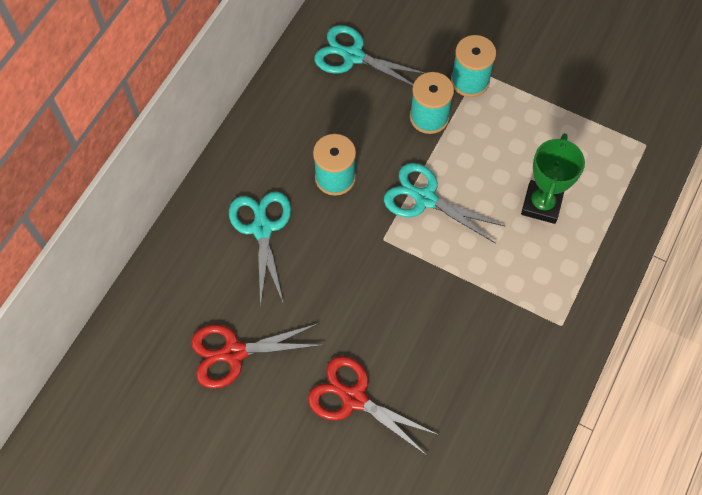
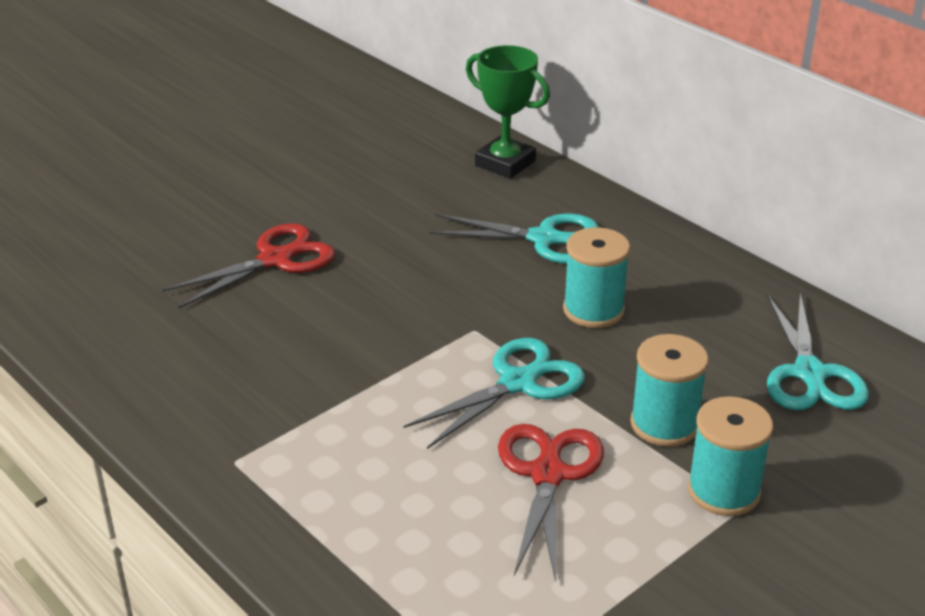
camera: 110 degrees right, 30 degrees down
(234, 353) = (392, 193): red scissors -> red scissors (547, 474)
(353, 56) = (810, 373): turquoise scissors -> turquoise scissors turned 135 degrees clockwise
(541, 204) = (443, 504): green trophy -> green trophy (505, 163)

